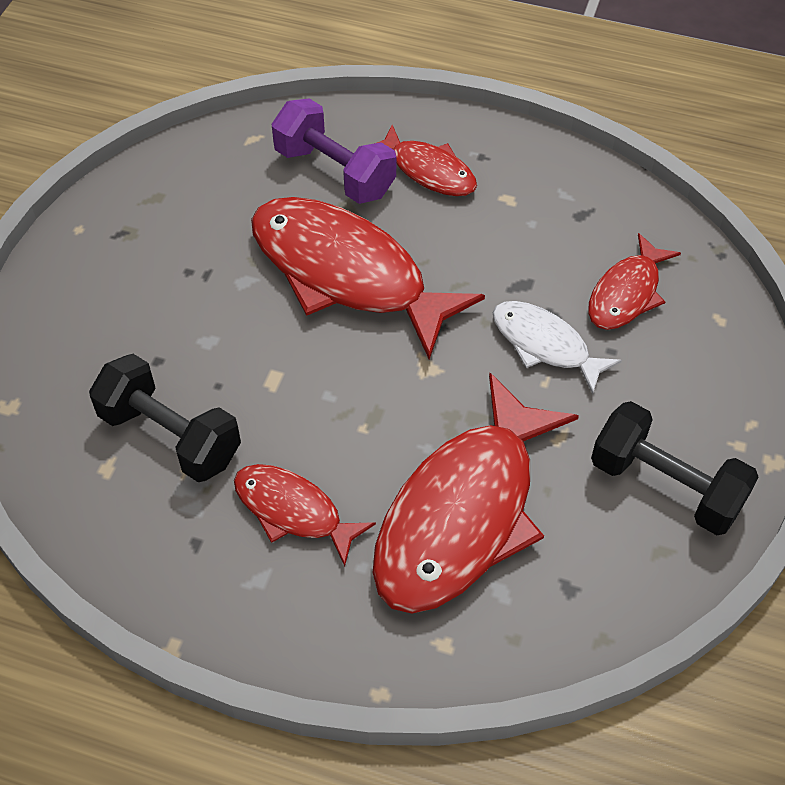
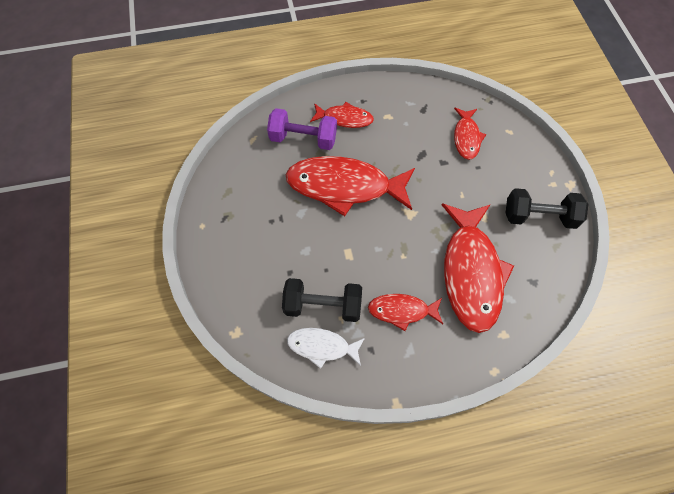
camera: 30 degrees left, 10 degrees up
(545, 345) = (450, 178): white fish -> white fish (322, 346)

